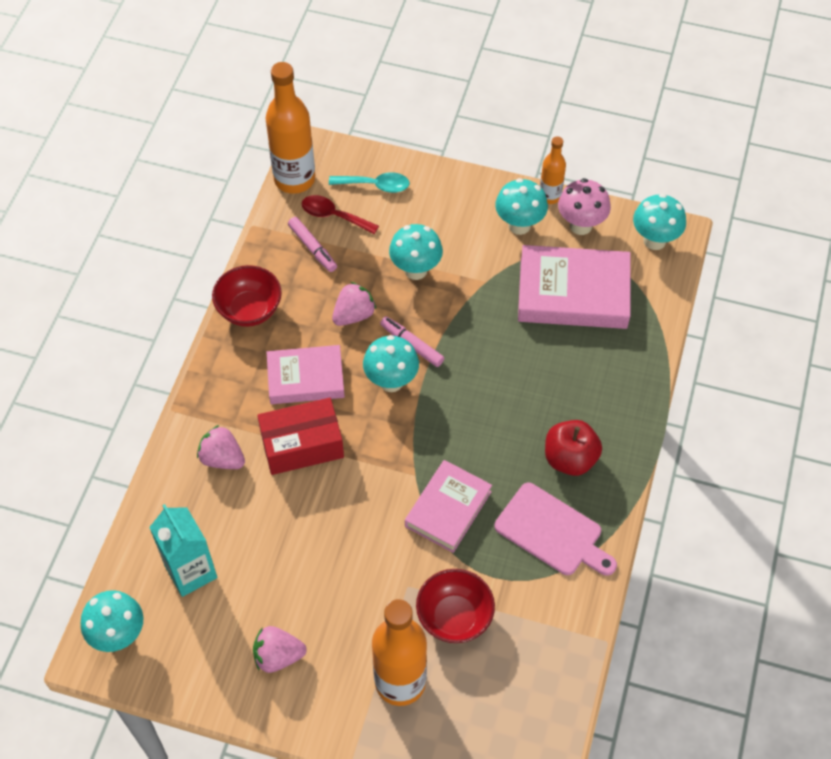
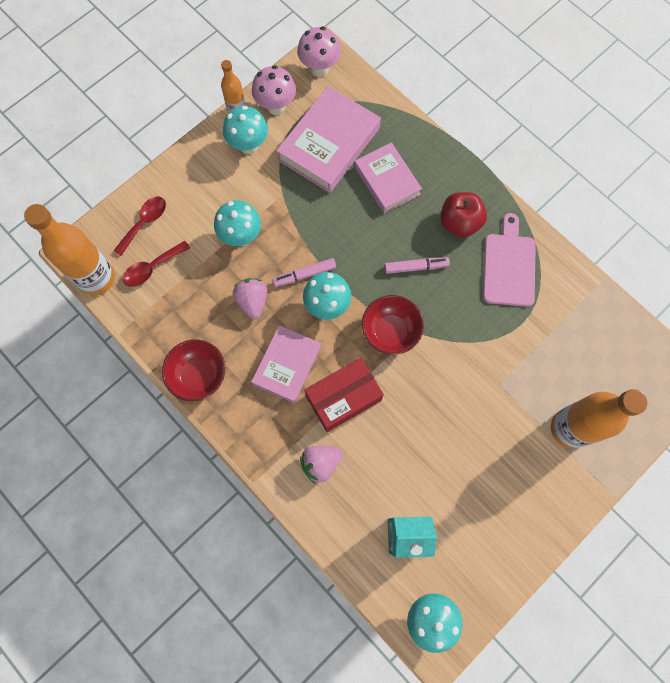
camera: 60 degrees left, 15 degrees up
(278, 656) = (507, 504): pink strawberry -> none
(302, 445) = (343, 398): red box -> red box turned 45 degrees clockwise
(312, 248) = (172, 299): pink marker -> pink marker (416, 267)
(375, 185) = (144, 223): turquoise spoon -> red spoon
(448, 509) = (454, 324): pink book -> pink book (387, 180)
(454, 617) = (539, 365): red bowl -> red bowl (390, 331)
(552, 532) = (508, 266): pink cutting board -> pink cutting board turned 60 degrees counterclockwise
(654, 240) = (319, 69): turquoise mushroom -> pink mushroom

